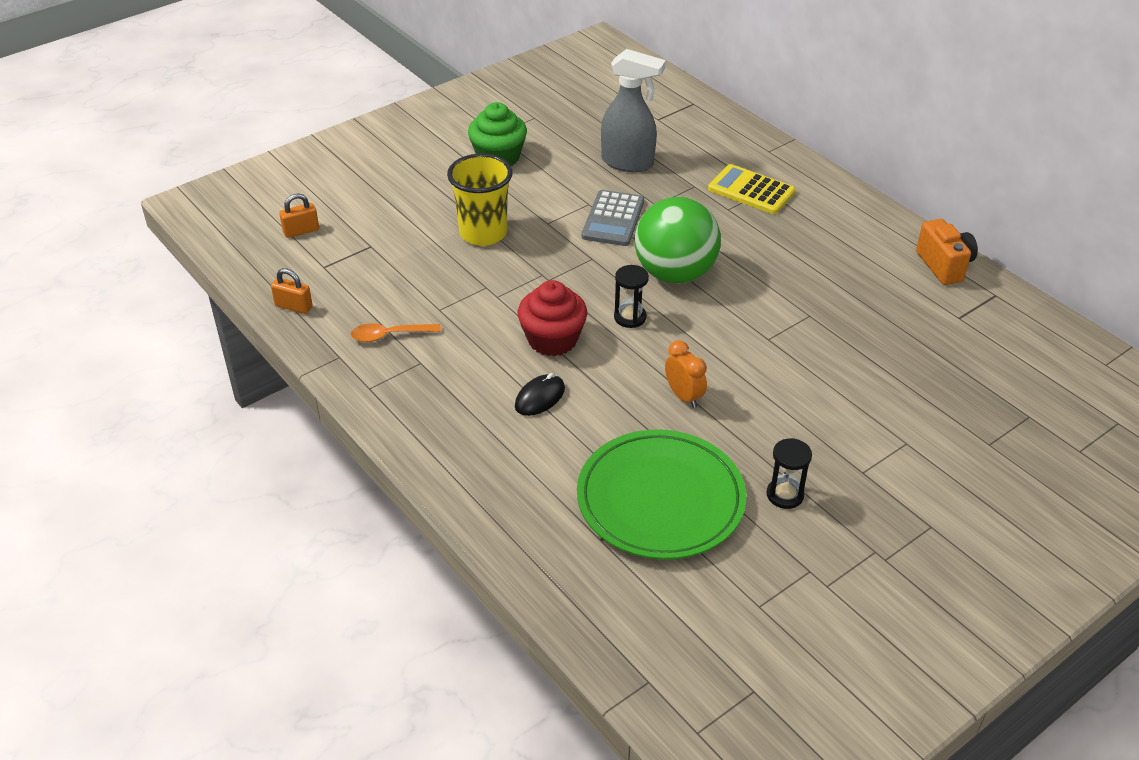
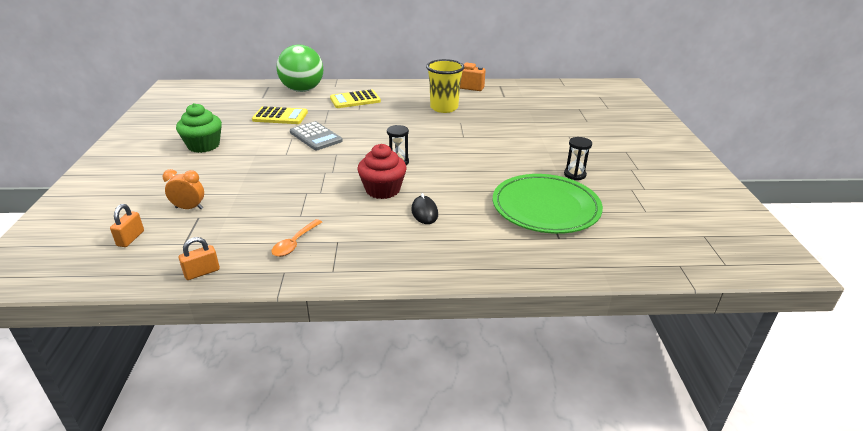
camera: 55 degrees left, 10 degrees down
(483, 233) = (259, 175): yellow cup -> yellow cup (444, 108)
(628, 163) = (280, 116): grey spray bottle -> yellow calculator
(675, 273) = (383, 138): green ball -> green ball (302, 90)
(684, 396) = (477, 172): orange clock -> orange clock (189, 208)

